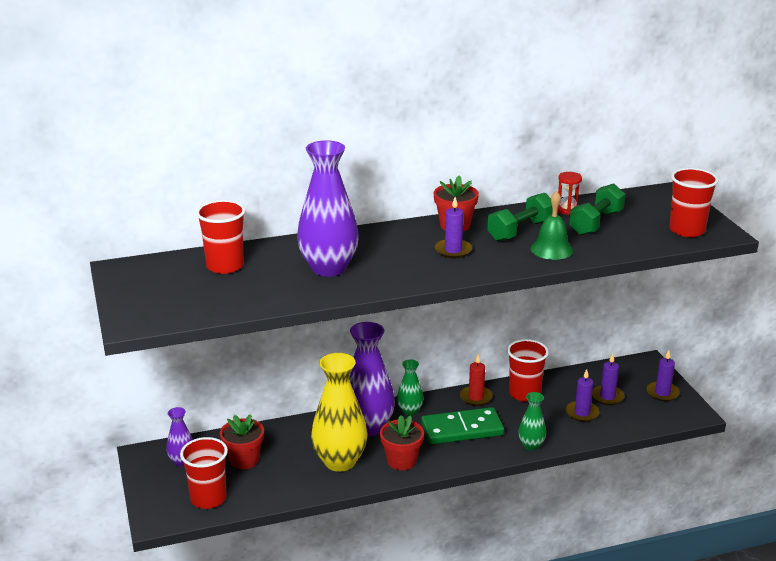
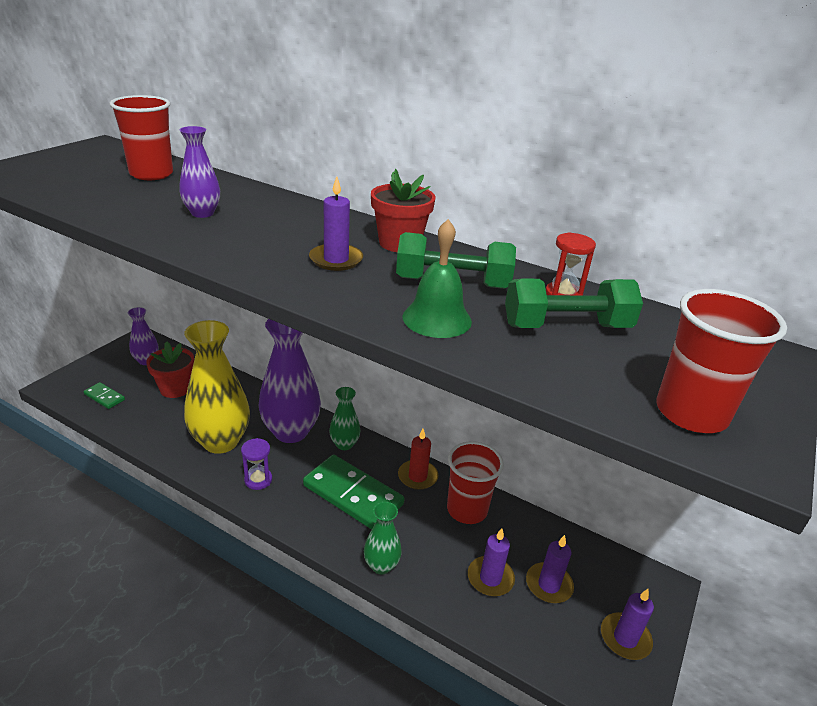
camera: 45 degrees right, 5 degrees up
(208, 498) = (104, 397): red cup -> green domino
(328, 268) = (202, 213): purple vase -> purple vase, size x0.51
(401, 461) = (258, 480): red flower pot -> purple hourglass

